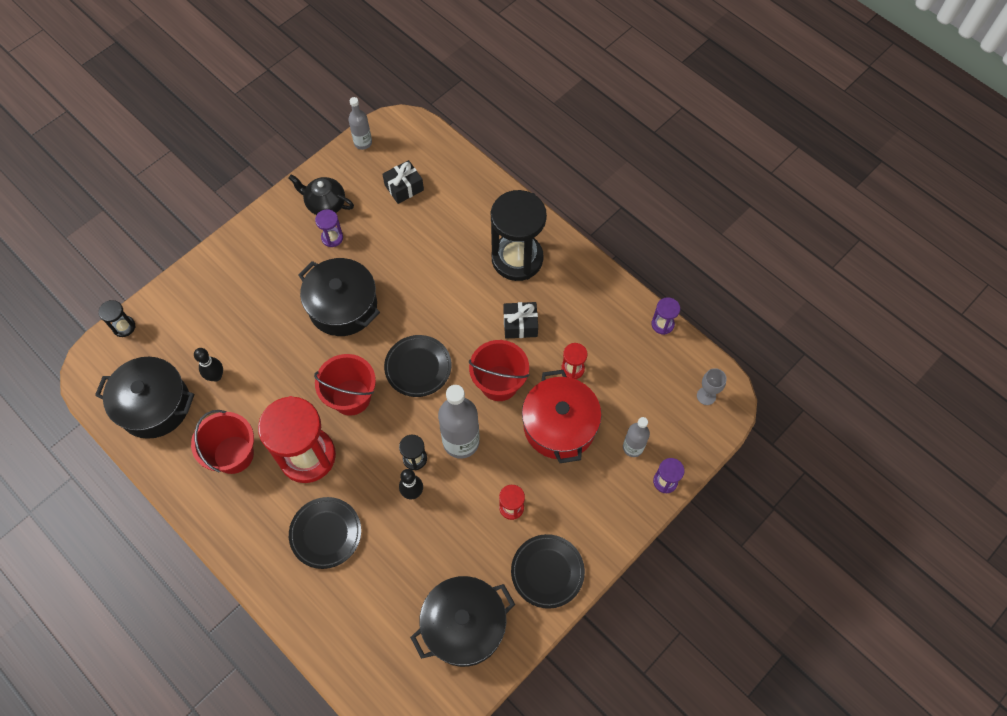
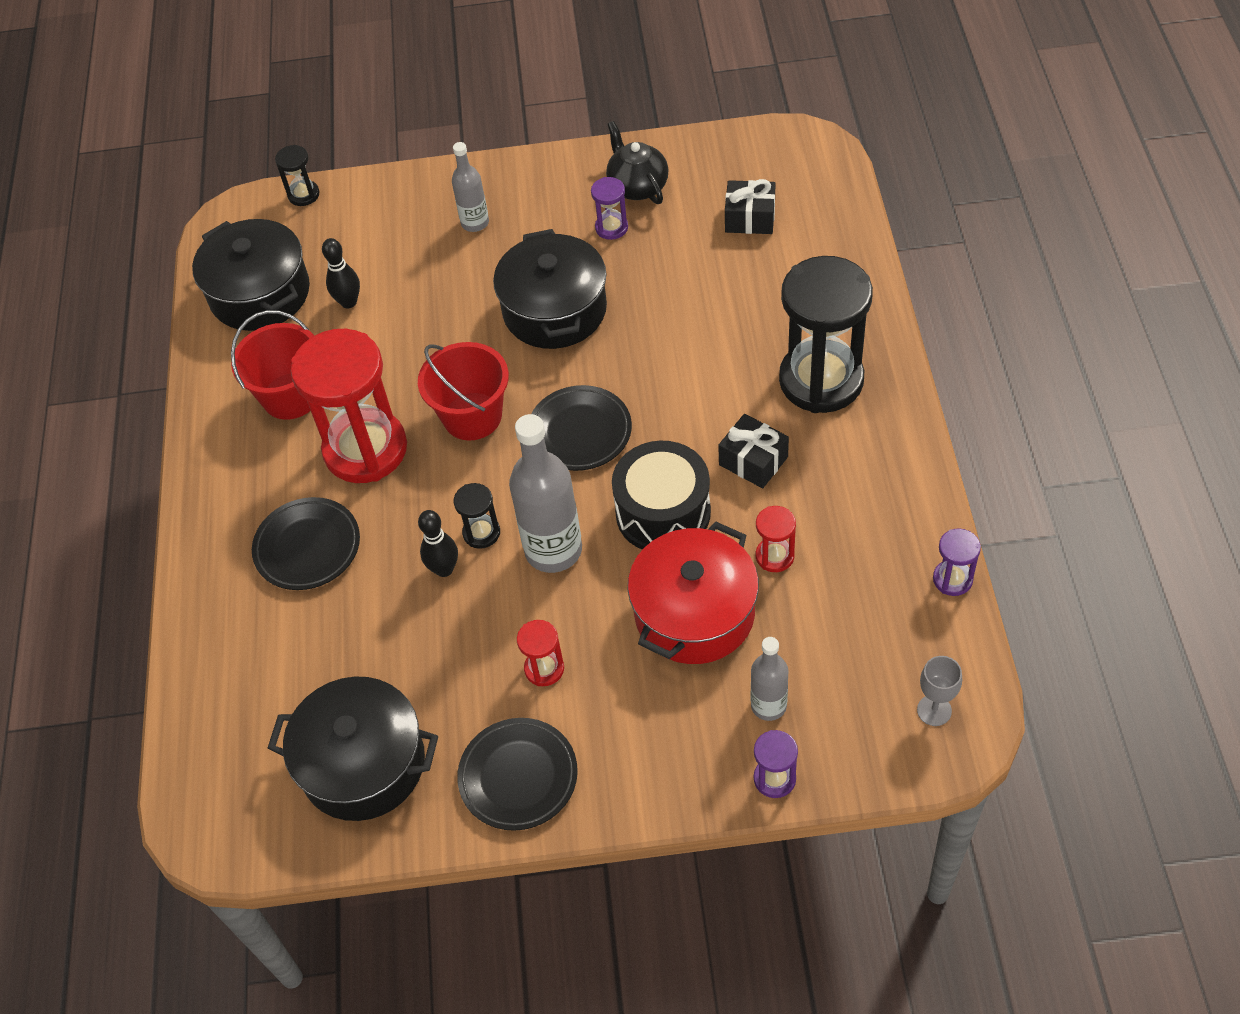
camera: 45 degrees right, 10 degrees down
(363, 143) = (745, 141): grey bottle -> grey bottle (475, 223)
(499, 383) = (663, 512): red bucket -> black drum

